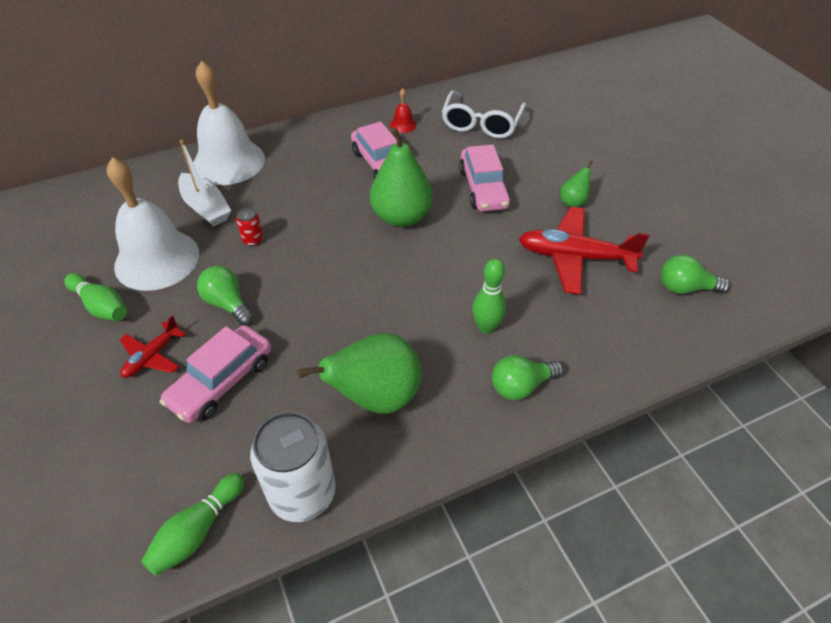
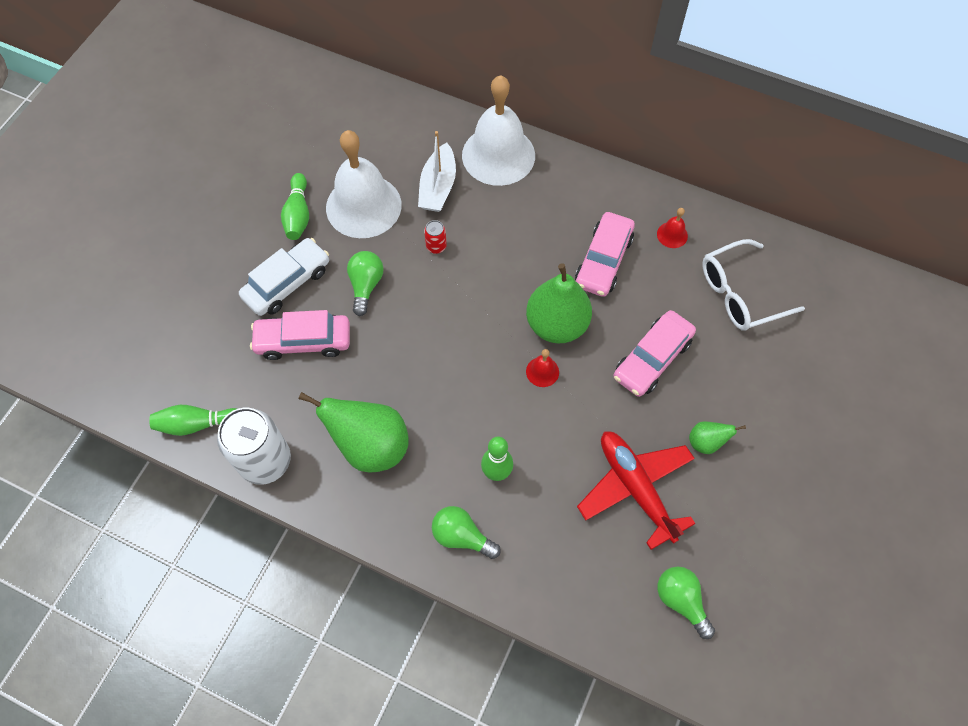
camera: 50 degrees right, 15 degrees up
(152, 356) = (287, 283): red plane -> white car
(430, 248) = (542, 371): none -> red bell

